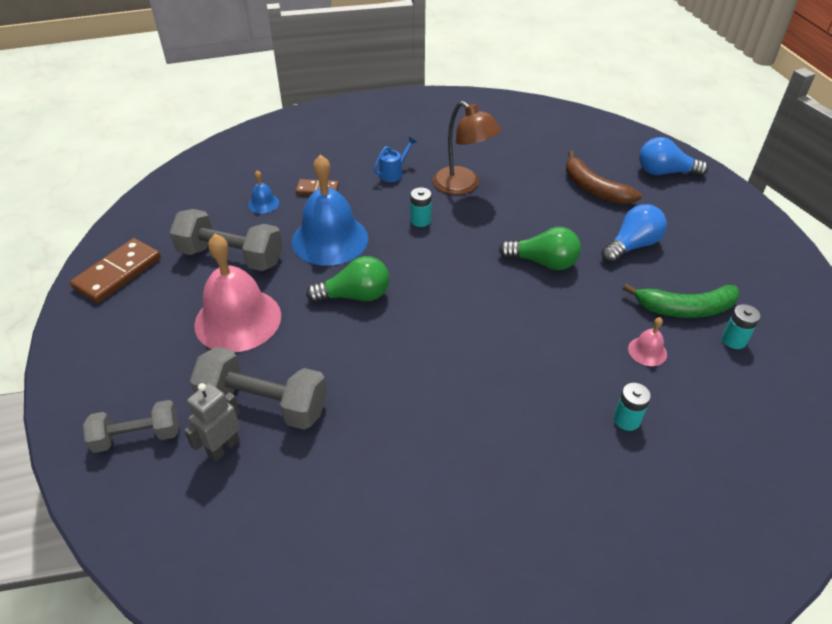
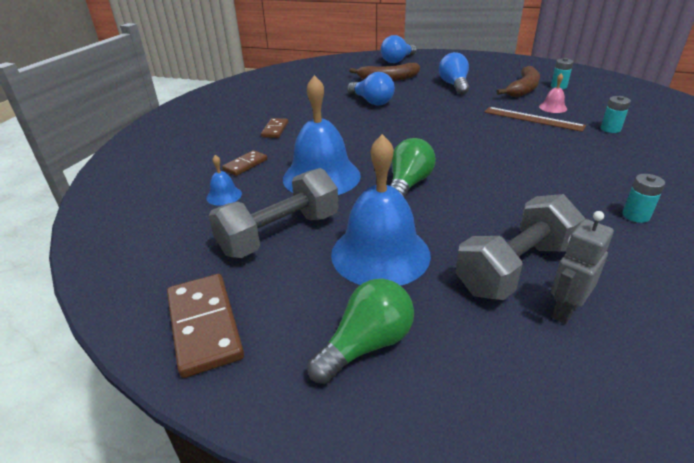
camera: 55 degrees left, 10 degrees down
(137, 436) = (517, 377): grey dumbbell -> none
(223, 448) = (564, 310): grey robot -> grey robot turned 60 degrees clockwise
(238, 319) = (380, 254): pink bell -> blue bell
(393, 173) = (275, 130): blue watering can -> brown domino
(420, 220) = (347, 135): turquoise battery -> turquoise battery (636, 215)
(463, 186) = (328, 111): brown lamp -> none
(516, 203) = (372, 102): none -> blue light bulb
(543, 262) = (443, 111): green light bulb -> green light bulb (366, 344)
(591, 341) = (533, 119): none -> brown ruler
(685, 308) = (523, 89): green banana -> brown banana

